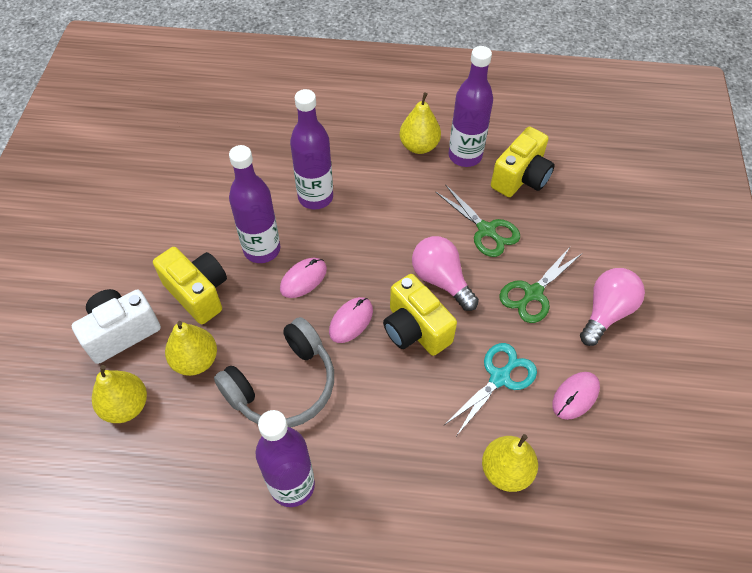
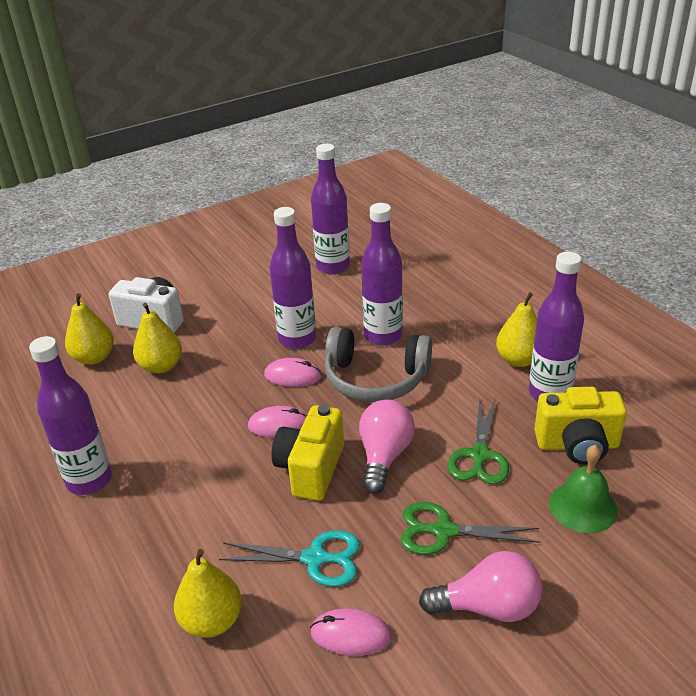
camera: 55 degrees right, 20 degrees down
(193, 169) = (333, 267): none -> purple bottle
(198, 293) = (222, 333): yellow camera -> none
(283, 385) = (179, 423): grey headphones -> grey headphones (375, 379)
(570, 213) = (583, 506): none -> green bell

